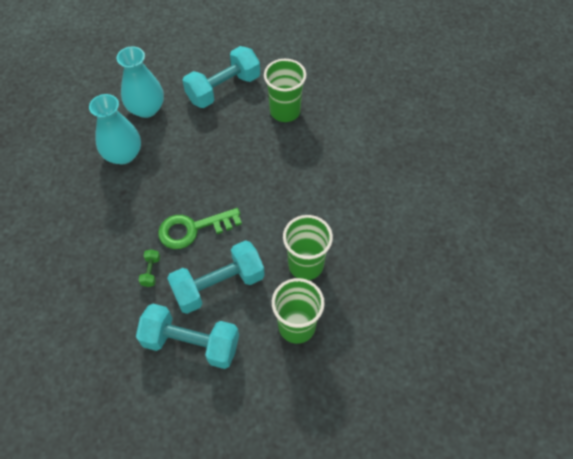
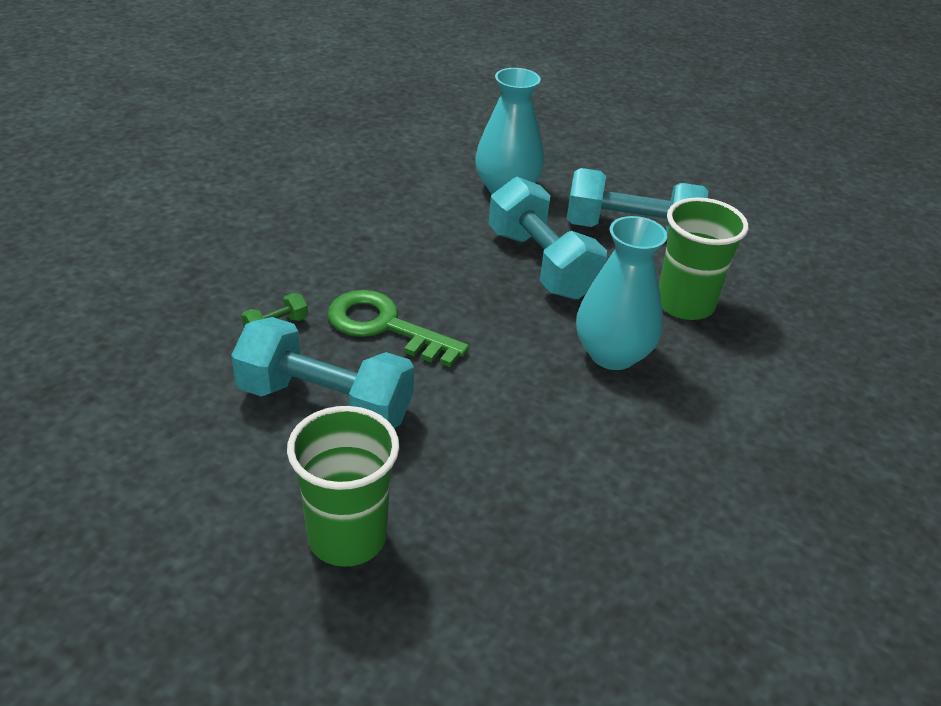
camera: 45 degrees right, 20 degrees down
(123, 154) = (418, 208): turquoise vase -> turquoise vase (612, 354)
(191, 343) = (201, 430): turquoise dumbbell -> turquoise dumbbell (541, 264)
(305, 265) = (467, 481): green cup -> none

